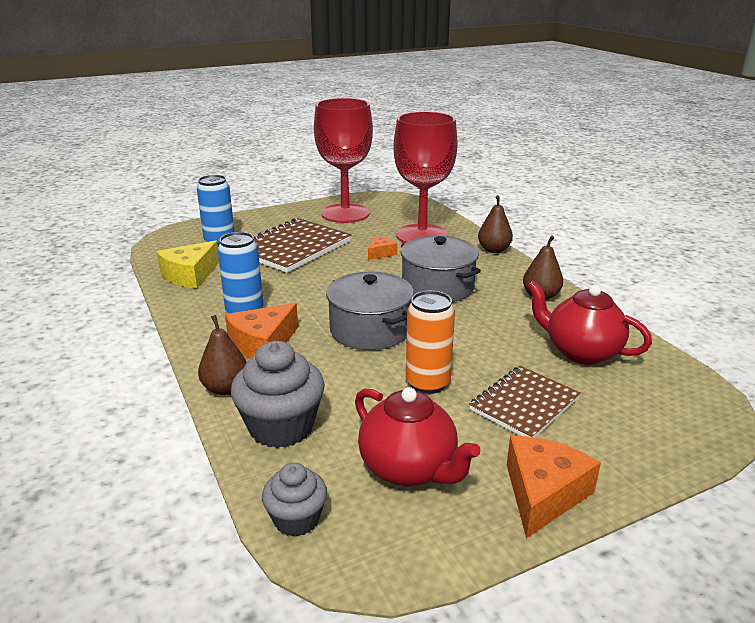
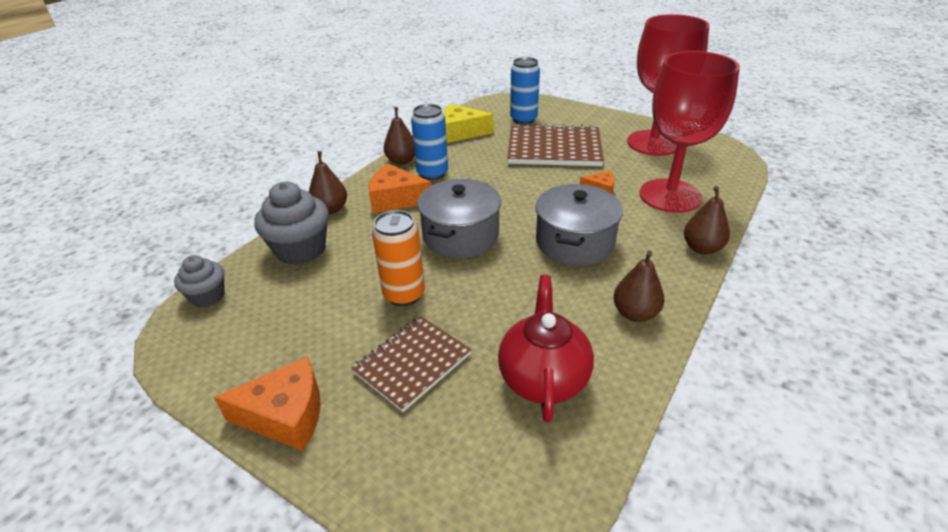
camera: 60 degrees right, 10 degrees up
(192, 321) = (401, 161): none -> brown pear
(409, 469) = (283, 326): red teapot -> none
(524, 404) = (412, 363): brown notebook -> brown notebook turned 60 degrees counterclockwise

